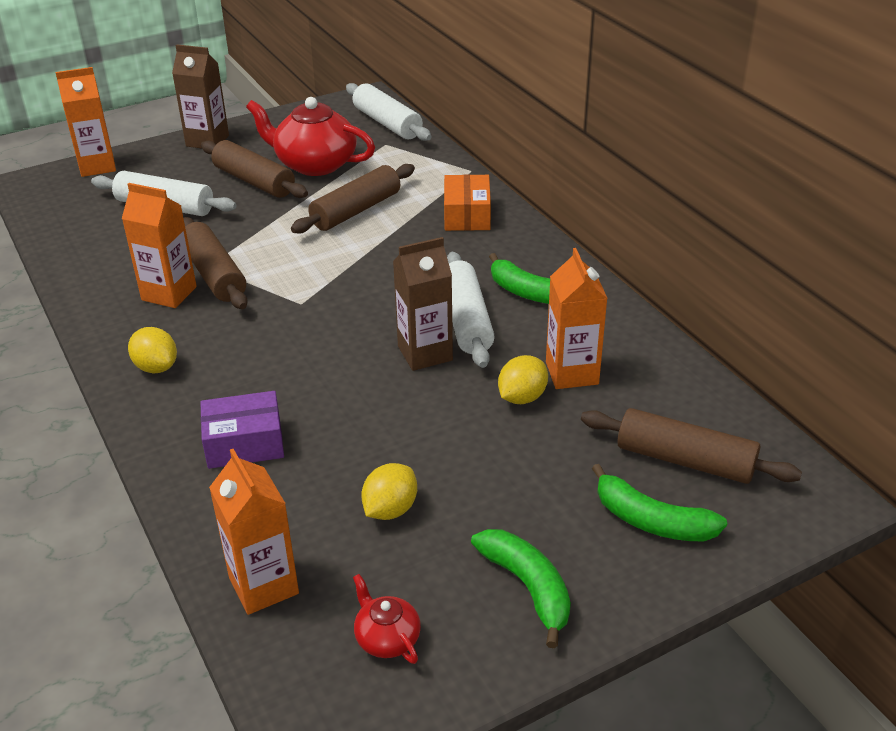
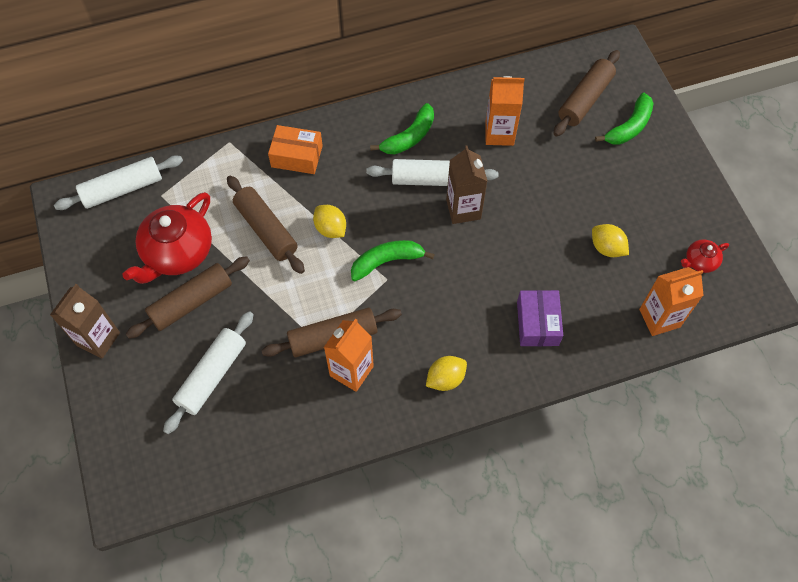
camera: 80 degrees left, 25 degrees up
(97, 166) = (113, 438): orange carton -> none
(522, 397) = (518, 164): yellow lemon -> yellow lemon (330, 229)
(528, 587) = (671, 192): green banana -> green banana (387, 261)

